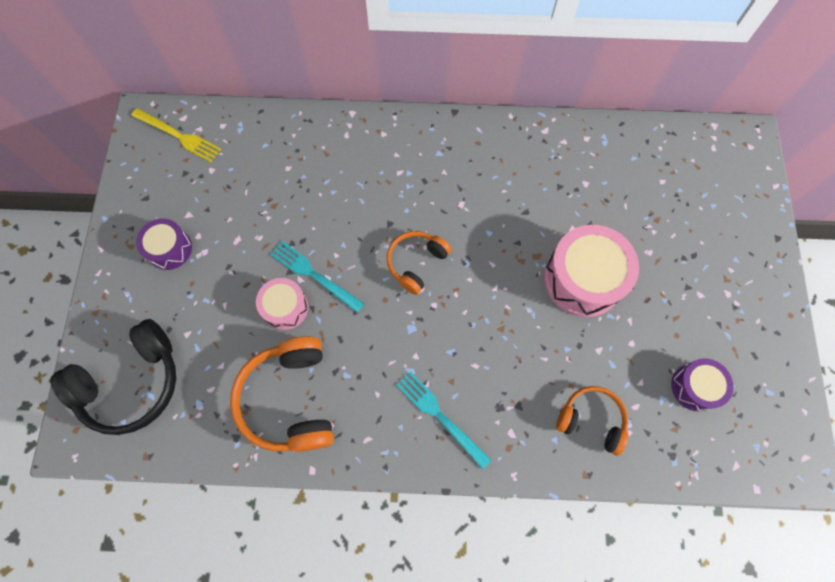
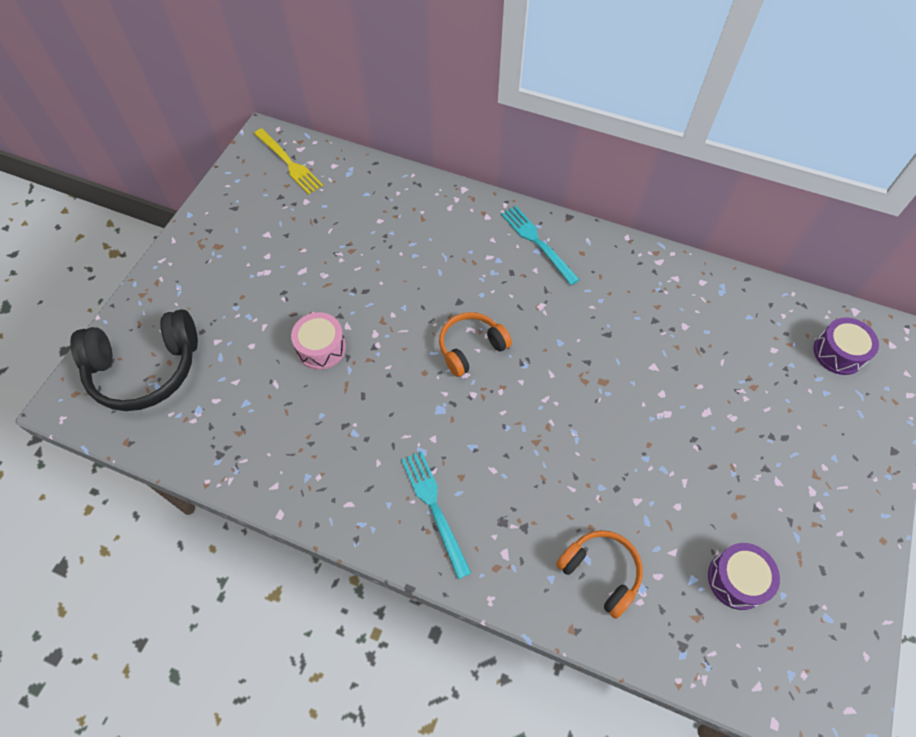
camera: 20 degrees right, 10 degrees down
(169, 249) = (236, 259): purple drum -> purple drum (838, 353)
(290, 399) = (288, 437): orange headphones -> none
(314, 275) = (363, 326): turquoise fork -> turquoise fork (537, 242)
(583, 279) = (646, 421): pink drum -> none

